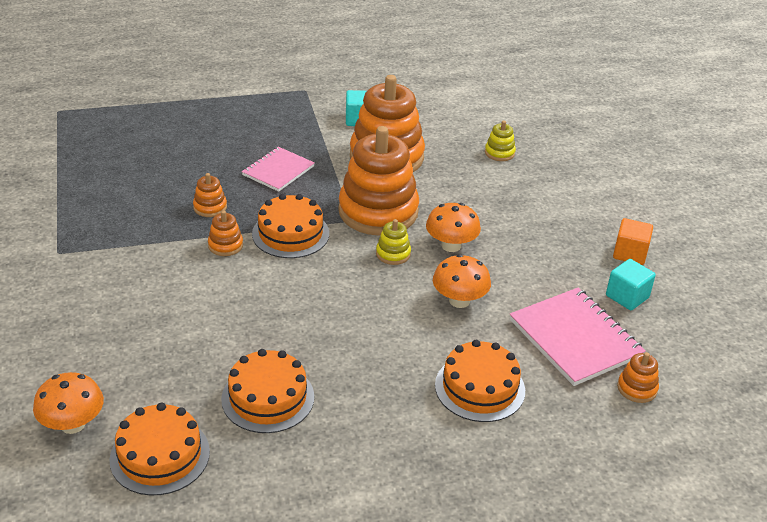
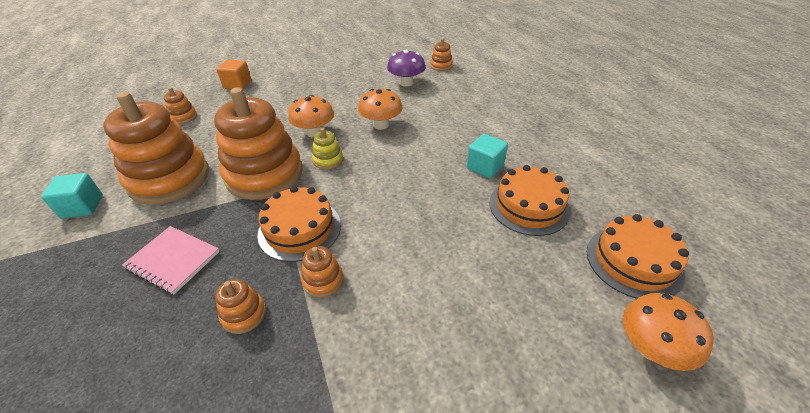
camera: 95 degrees left, 5 degrees up
(479, 388) = (466, 112): orange cake -> none
(499, 153) = (183, 117): yellow stacking toy -> orange stacking toy
(575, 338) = (406, 83): pink notebook -> purple mushroom
(627, 296) = (362, 68): turquoise cube -> turquoise cube (485, 167)
(630, 253) = (319, 67): orange cube -> orange cube (237, 85)

